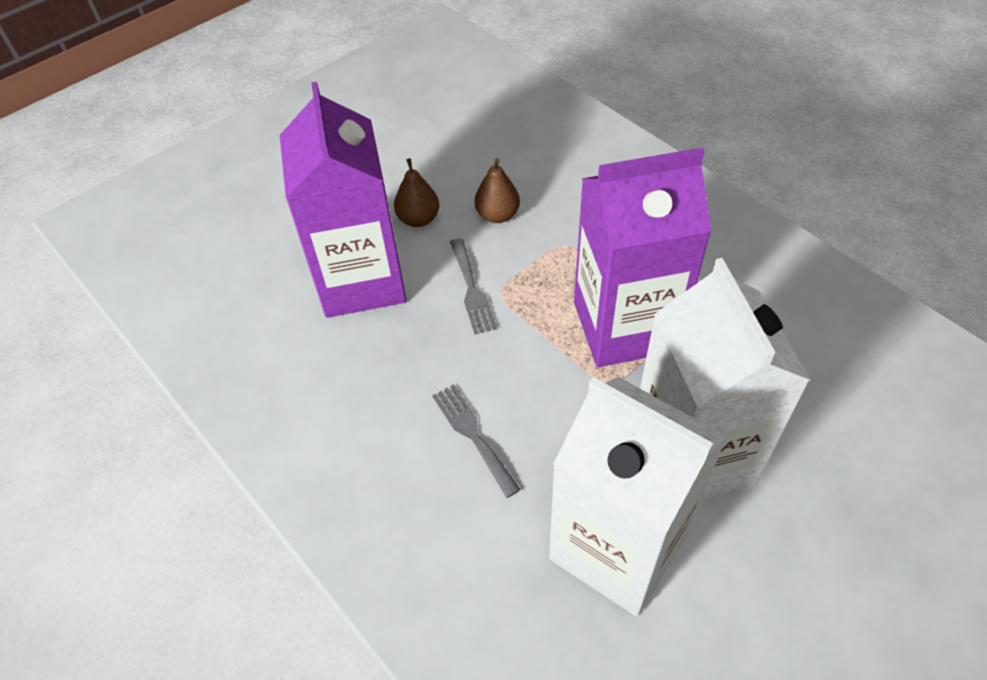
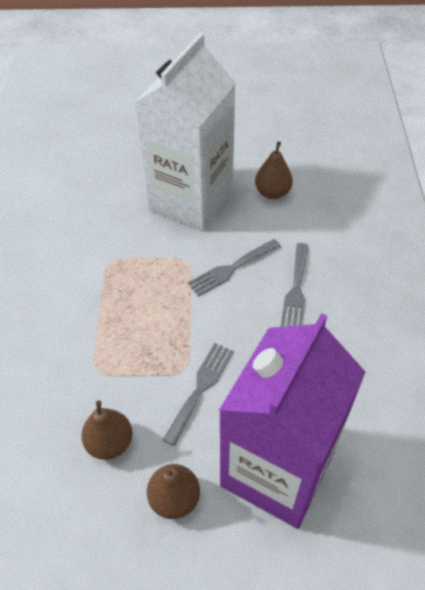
camera: 140 degrees left, 0 degrees up
(558, 408) = (231, 269): none -> grey fork
(618, 547) = (272, 193): white carton -> brown pear
(625, 326) = (136, 283): purple carton -> none

